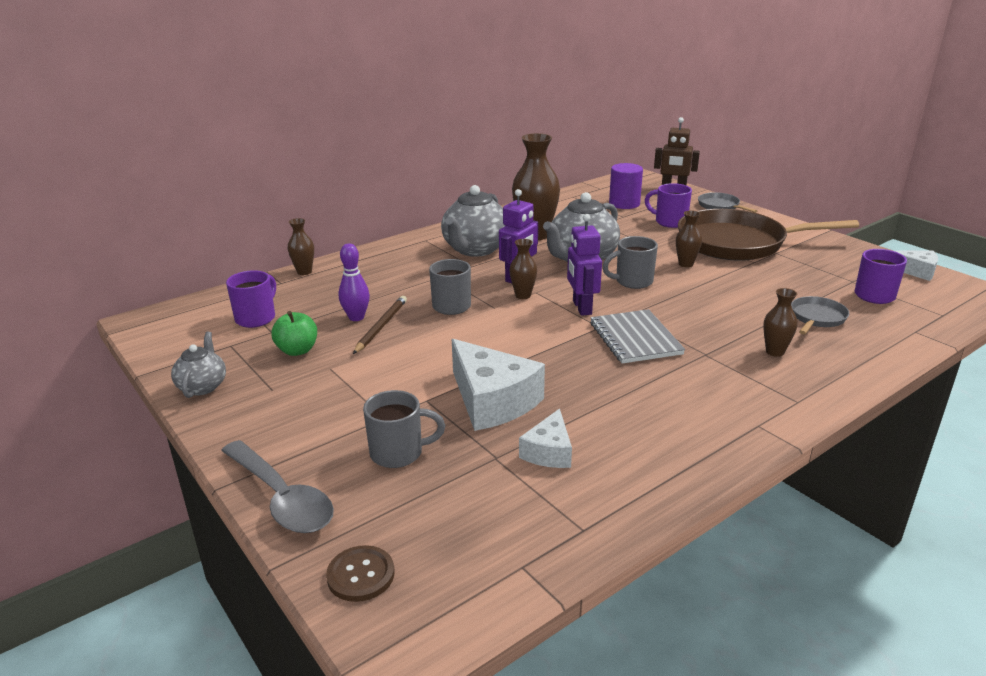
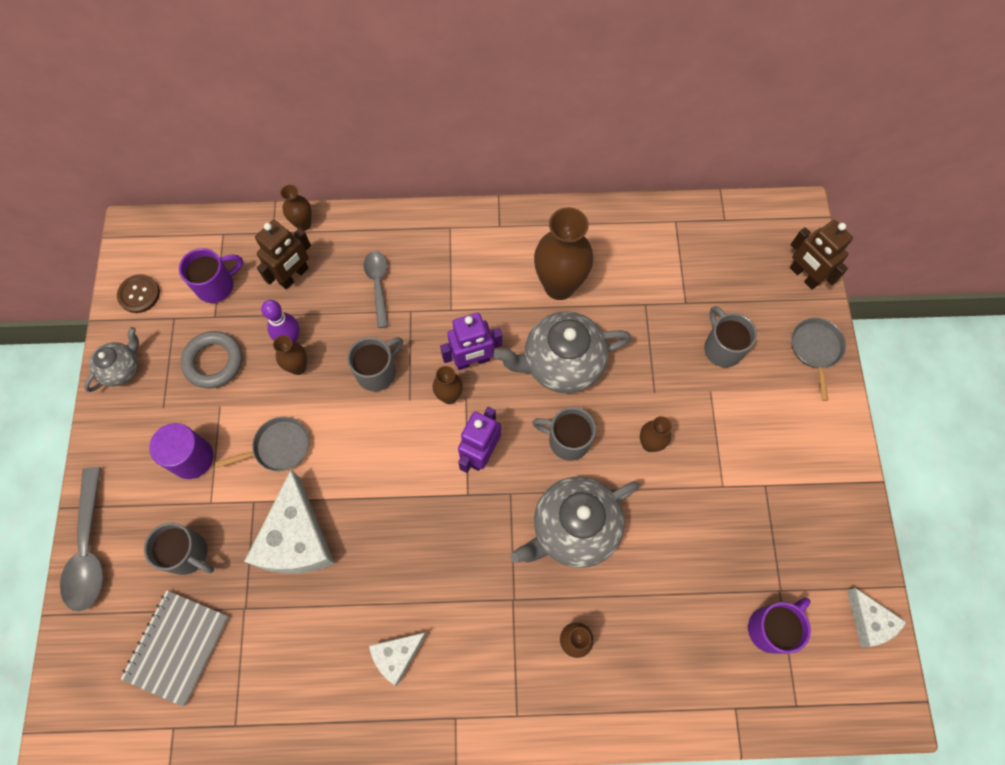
camera: 35 degrees right, 40 degrees up
(297, 350) = (214, 361): green apple -> grey ring
(324, 293) = (294, 276): none -> brown robot
(361, 575) = (83, 661): brown button -> brown button (139, 294)
(381, 326) = (298, 367): brown pencil -> brown vase
(401, 274) = (378, 285): none -> grey spoon
(475, 249) = (479, 279): grey teapot -> grey teapot (573, 528)
(549, 451) = (283, 630): white cheese -> white cheese (397, 656)
(624, 204) = (714, 275): purple cylinder -> purple cylinder (192, 458)
(635, 338) = (479, 534): grey notebook -> grey notebook (177, 647)
(669, 222) = (722, 348): purple mug -> grey mug
(737, 243) = (746, 439): brown pan -> none
(817, 318) = (669, 622): grey pan -> grey pan (279, 447)

